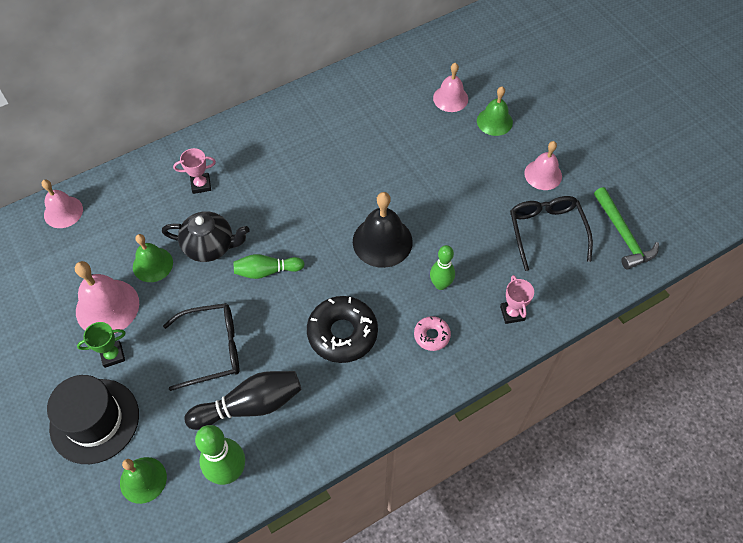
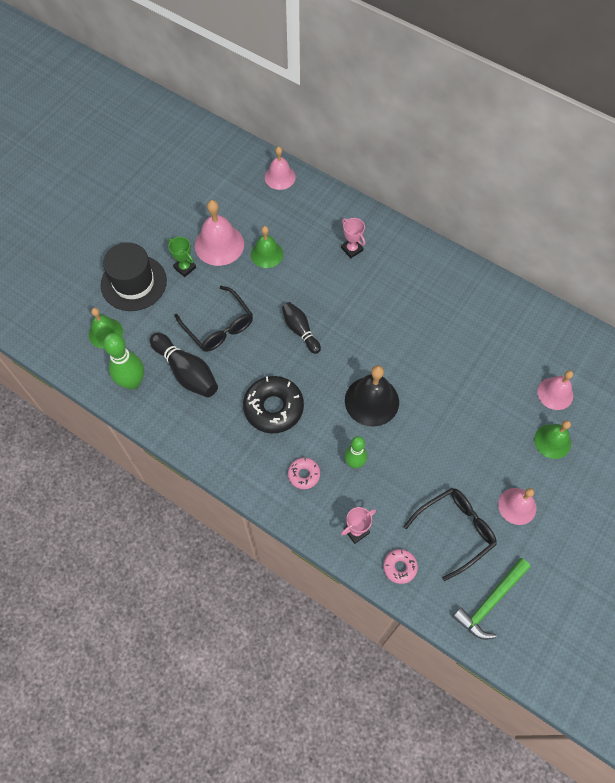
camera: 65 degrees right, 5 degrees up
(210, 246) = (301, 282): black teapot -> none
(266, 271) = (300, 330): green bowling pin -> black bowling pin
(563, 292) = (399, 567): none -> pink donut

